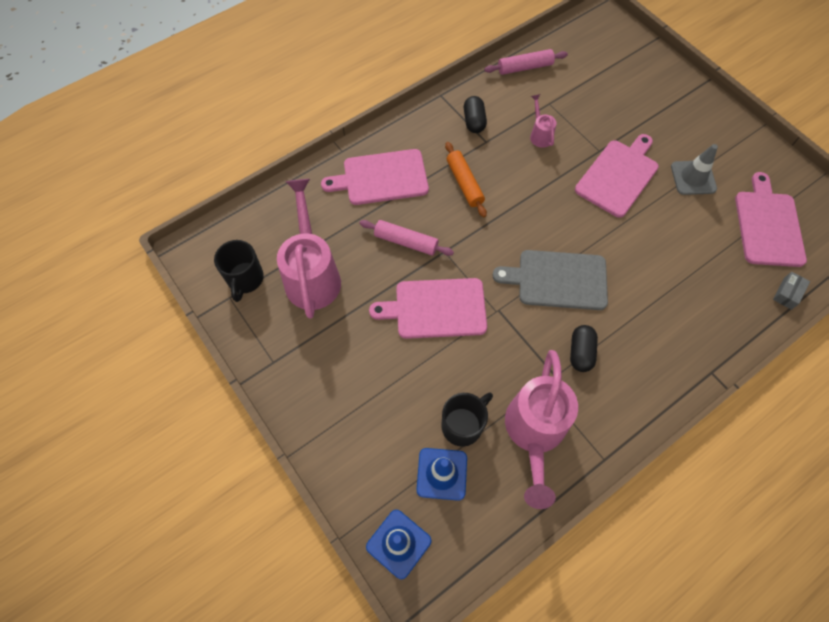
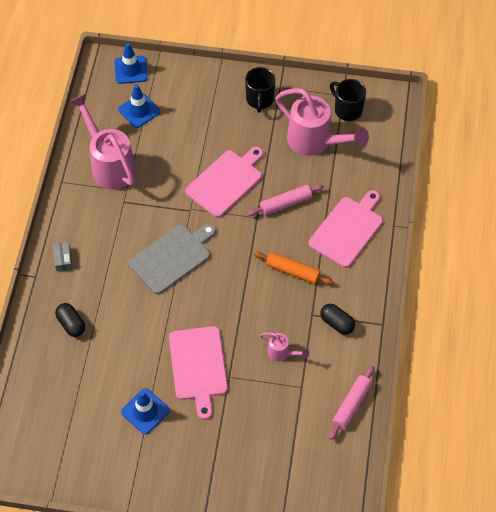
camera: 135 degrees right, 5 degrees down
(463, 425) = (150, 138): black mug -> black mug (259, 99)
(580, 352) = (121, 225): black capsule -> black capsule (71, 324)
(693, 178) = (145, 411): grey traffic cone -> blue traffic cone
(768, 225) = (65, 415): pink cutting board -> none
(787, 293) = (20, 370): grey box -> grey box (63, 259)

